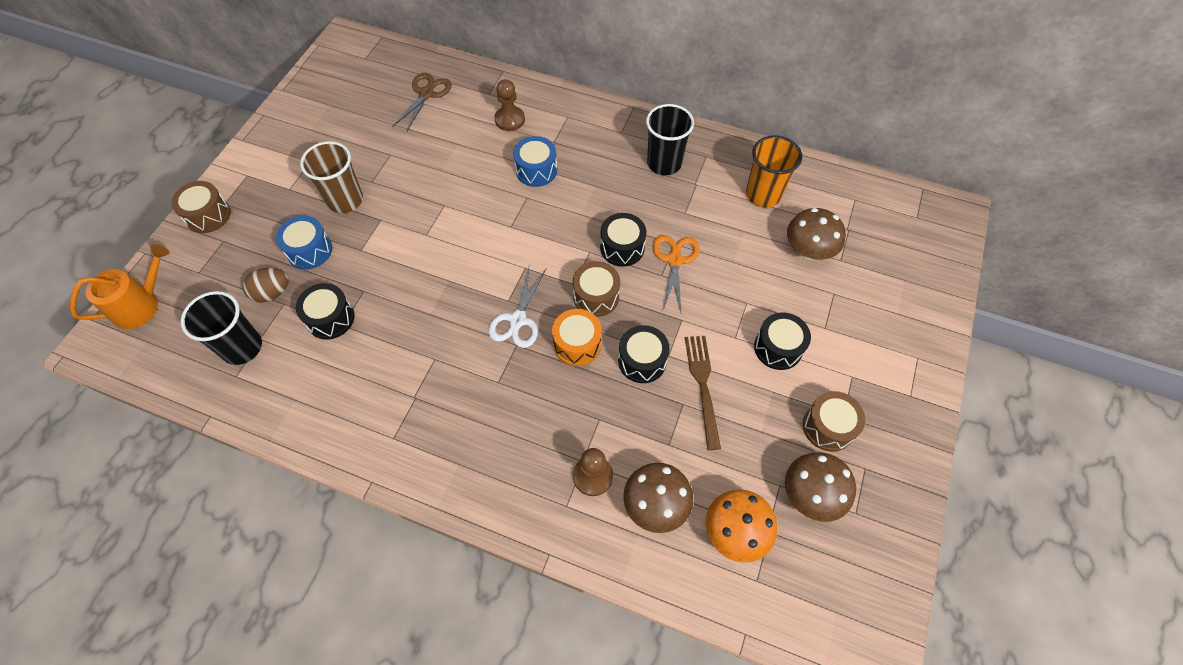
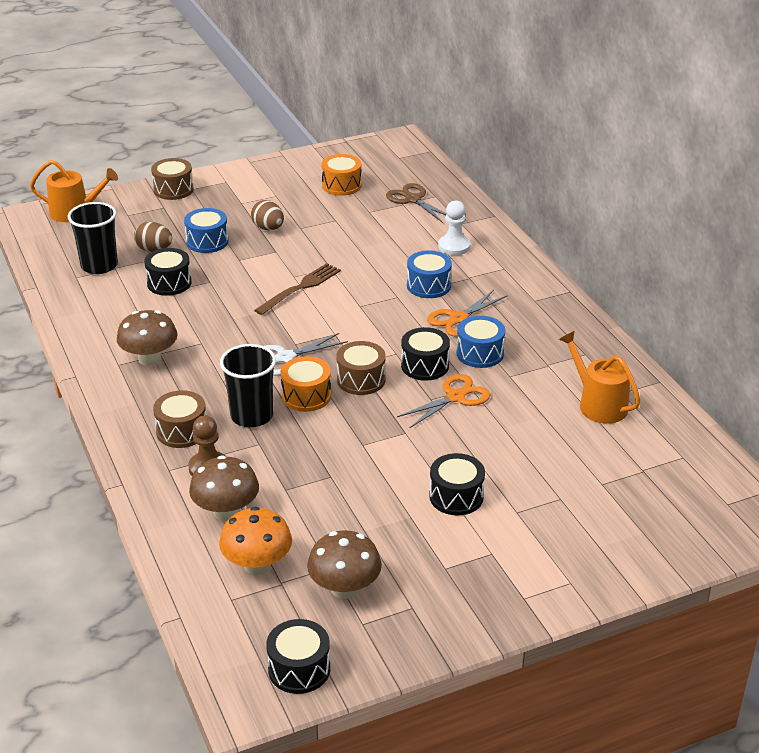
camera: 45 degrees right, 25 degrees down
(345, 200) = (268, 228): brown cup -> brown egg
(353, 115) = (341, 185): none -> orange drum
(426, 94) = (413, 199): brown scissors -> brown scissors turned 105 degrees counterclockwise
(510, 120) = (454, 246): brown pawn -> white pawn
(593, 186) = (459, 319): none -> orange scissors
(642, 361) = (338, 434): black drum -> black drum (299, 669)
(643, 207) = (480, 353): none -> blue drum
(664, 163) = (541, 338): black cup -> black cup (252, 416)
(702, 385) = (361, 476): brown fork -> brown fork (300, 288)
(763, 194) = (598, 404): orange cup -> orange watering can
(808, 250) = (581, 460): brown mushroom -> brown mushroom (149, 359)
(828, 427) = (421, 565): brown drum -> brown drum (182, 431)

